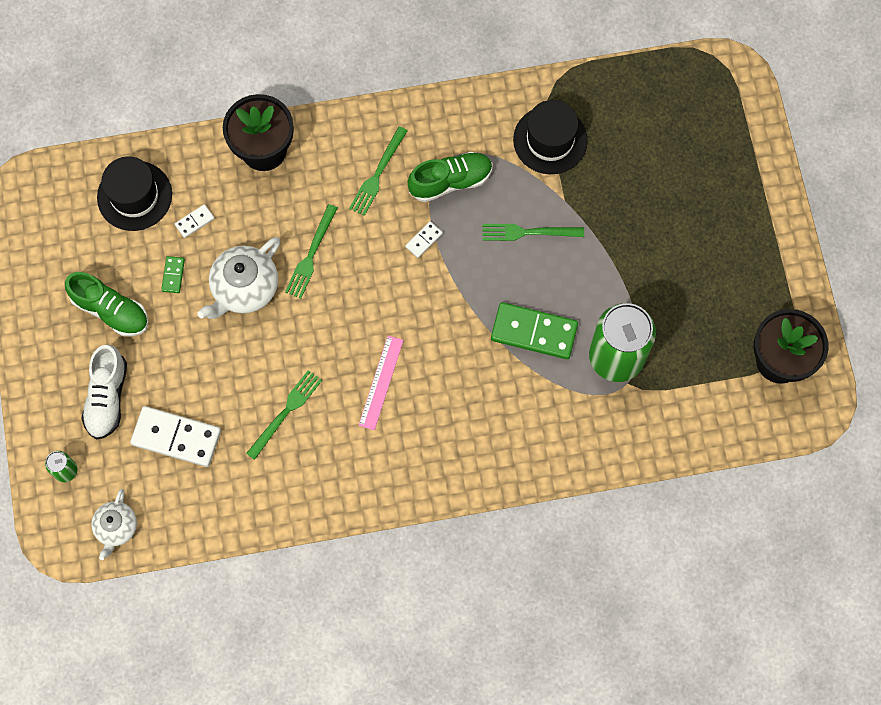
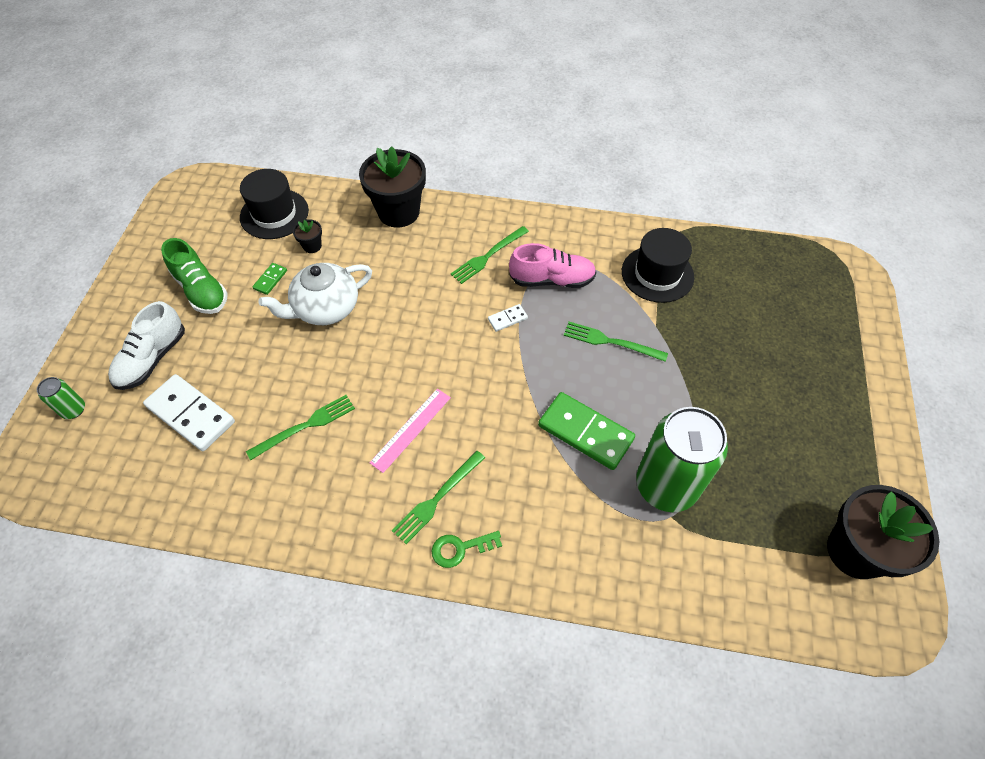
camera: 20 degrees right, 15 degrees down
(116, 527) = (82, 479): white teapot -> none
(194, 222) = (312, 246): white domino -> black flower pot
(311, 254) = (399, 299): green fork -> green fork (437, 498)
(450, 181) = (552, 280): green shoe -> pink shoe
(466, 470) = (460, 548): none -> green key

